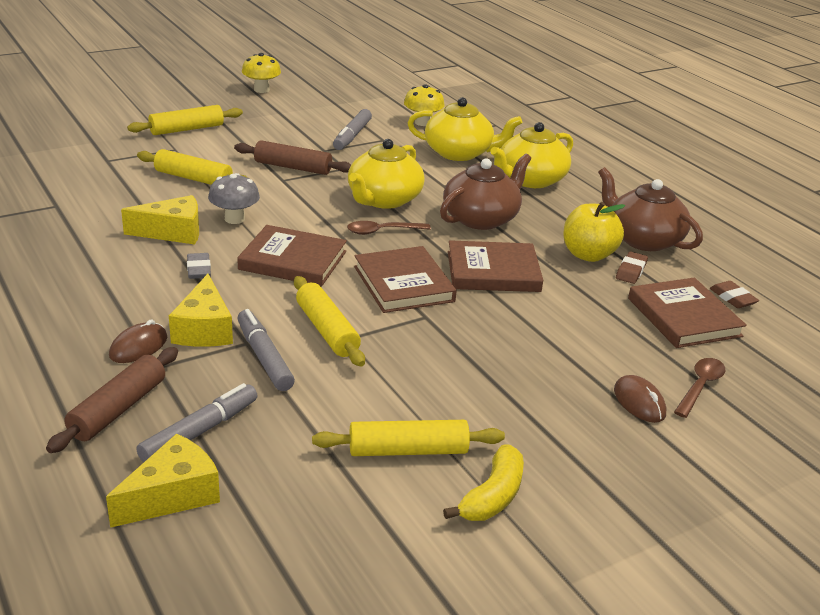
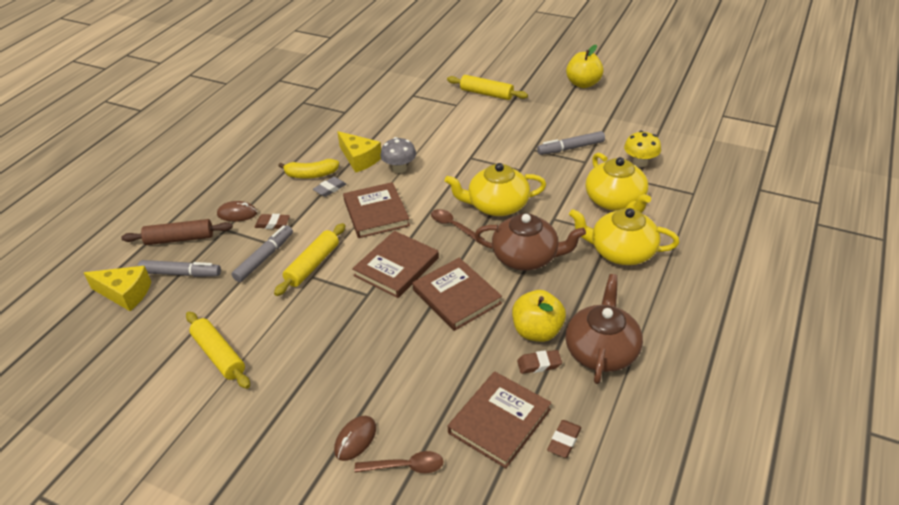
camera: 60 degrees right, 10 degrees up
(193, 178) = (429, 130): yellow rolling pin -> none
(204, 329) = (272, 224): yellow cheese -> brown eraser
(261, 90) = (583, 84): yellow mushroom -> yellow apple
(293, 167) = (491, 152): brown rolling pin -> none
(492, 496) = (200, 410): yellow banana -> yellow banana (311, 175)

